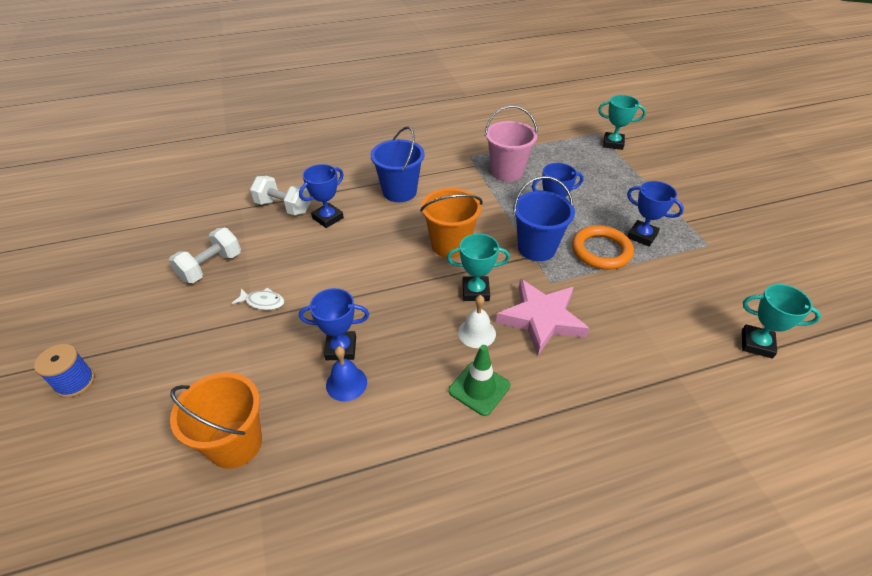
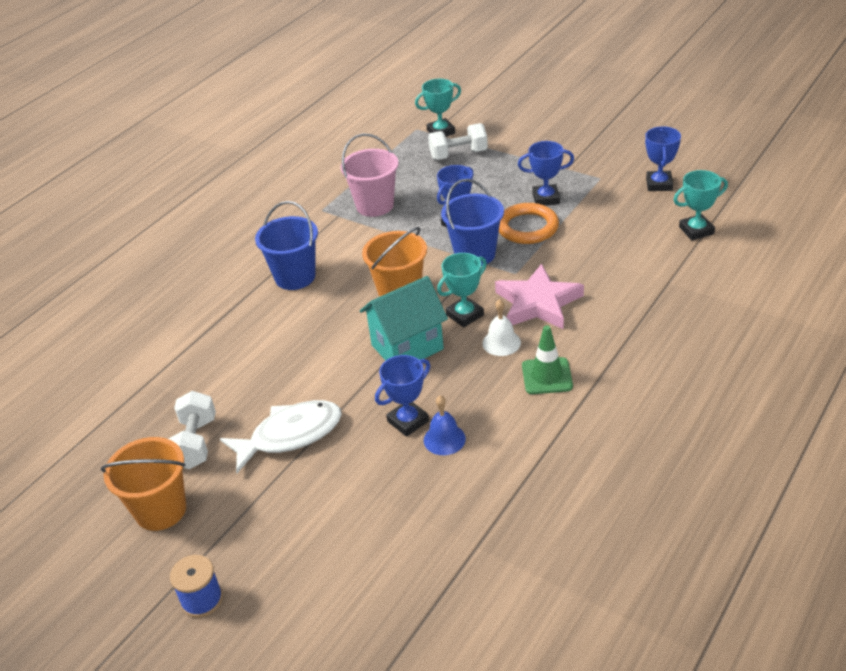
camera: 35 degrees left, 5 degrees down
(235, 443) = (410, 532): orange bucket -> orange bucket (161, 510)
(262, 302) = (290, 435): white fish -> white fish, size x2.05
(283, 207) = (194, 355): white dumbbell -> white dumbbell (458, 154)
(328, 218) = (255, 338): blue trophy -> blue trophy (659, 184)
(408, 289) = (407, 347): none -> turquoise house

